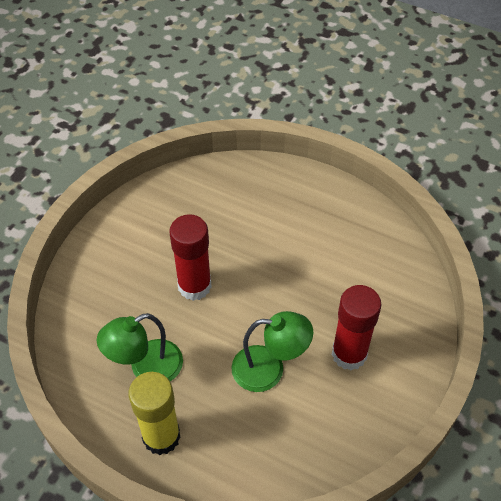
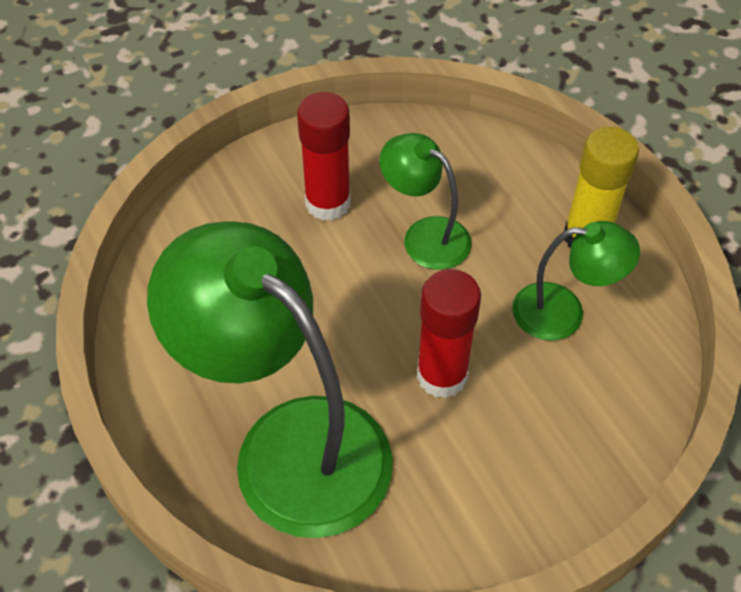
camera: 145 degrees left, 0 degrees up
(247, 209) = (289, 444): none -> green lamp

